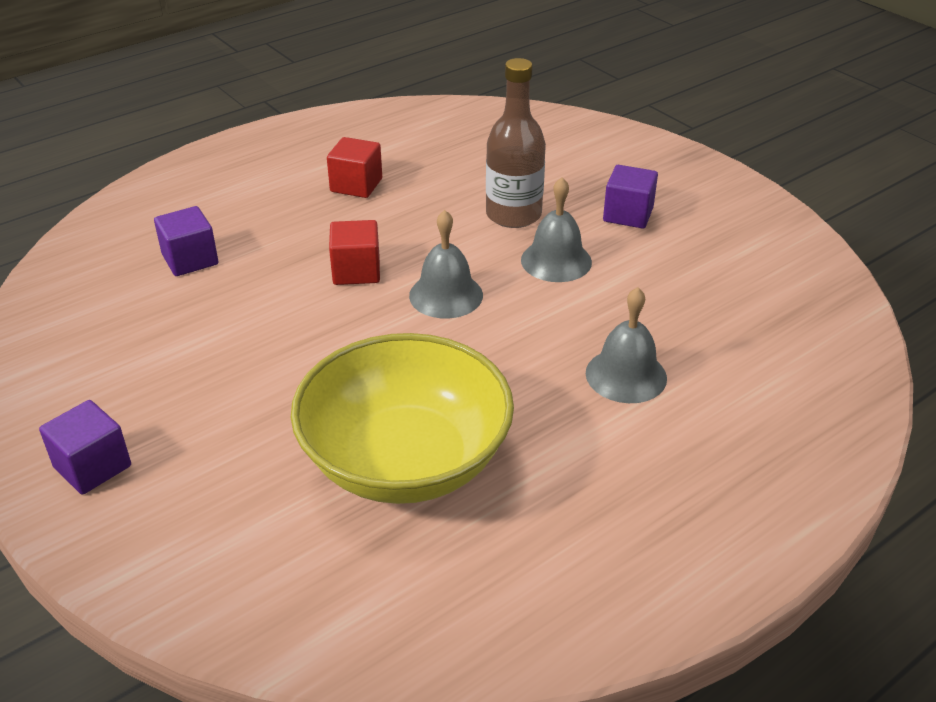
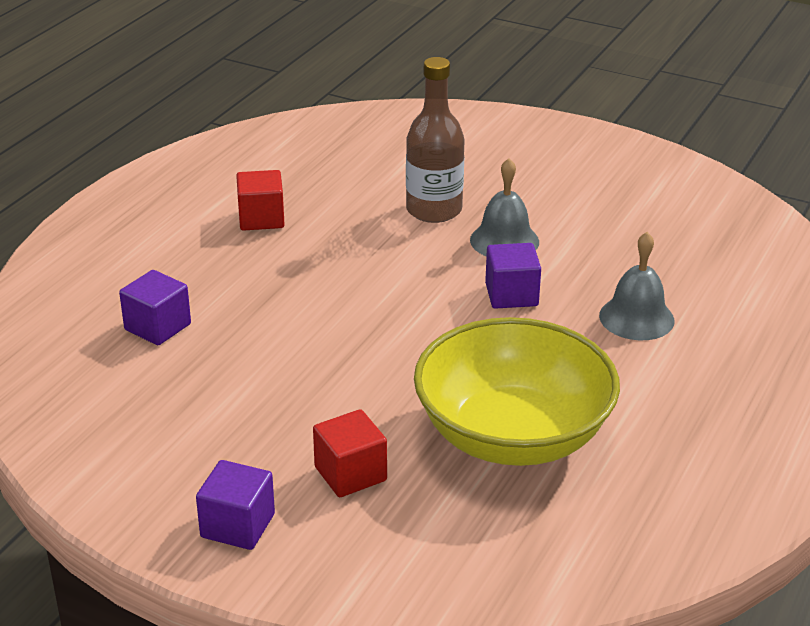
camera: 25 degrees left, 5 degrees down
(356, 271) = (331, 295): red cube -> red cube (350, 474)
(446, 295) = (432, 294): grey bell -> none
(628, 214) = (534, 186): purple cube -> purple cube (511, 295)

